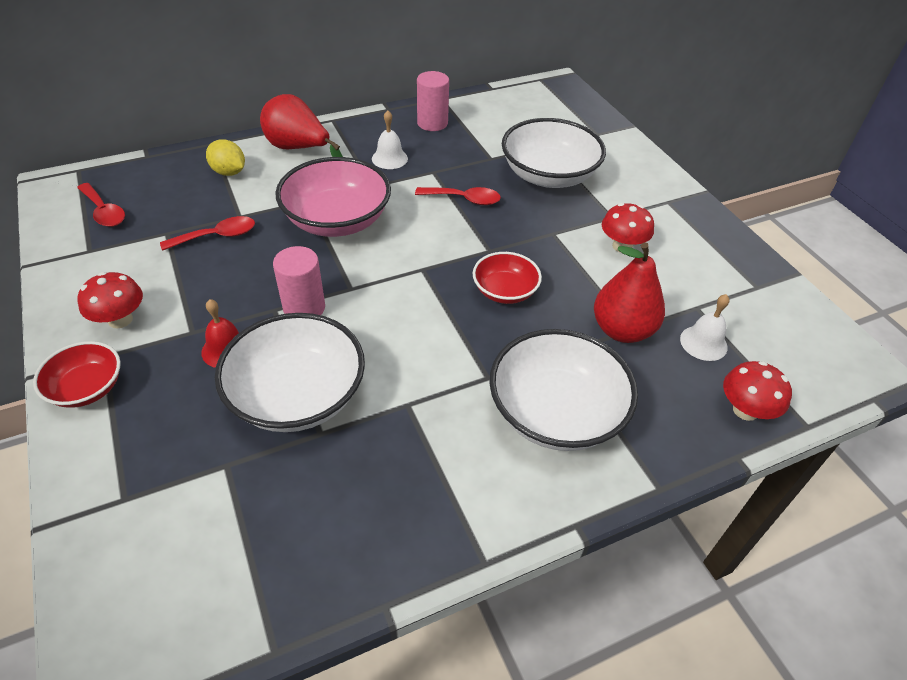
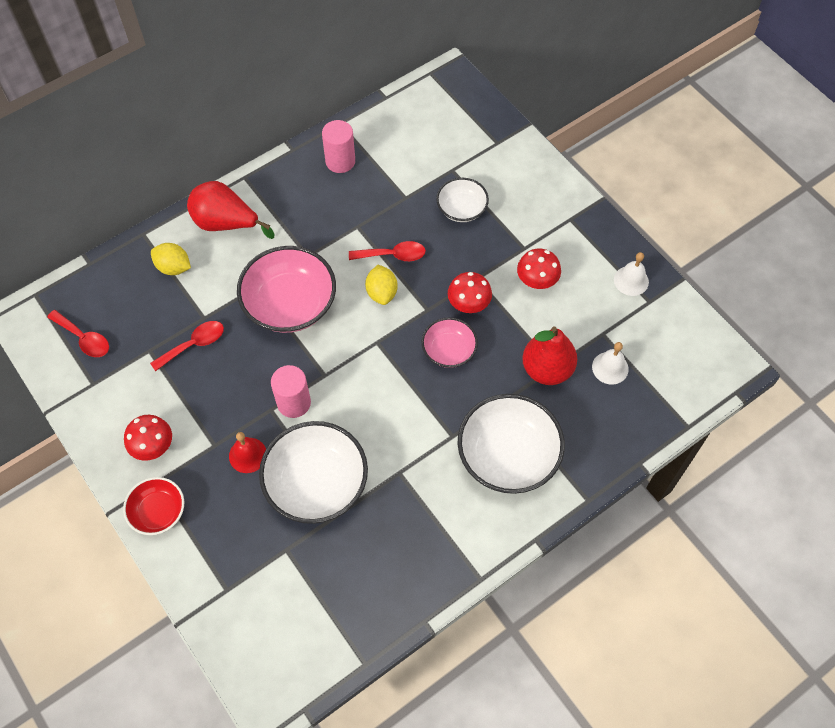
camera: 10 degrees left, 15 degrees up
(389, 158) = (313, 218): white bell -> white bell (631, 280)
(442, 227) = (382, 293): none -> yellow lemon
(505, 291) = (449, 350): red bowl -> pink bowl
(548, 175) = (461, 209): white bowl -> white bowl, size x0.56
(745, 410) = (643, 423): red mushroom -> red mushroom (468, 304)

